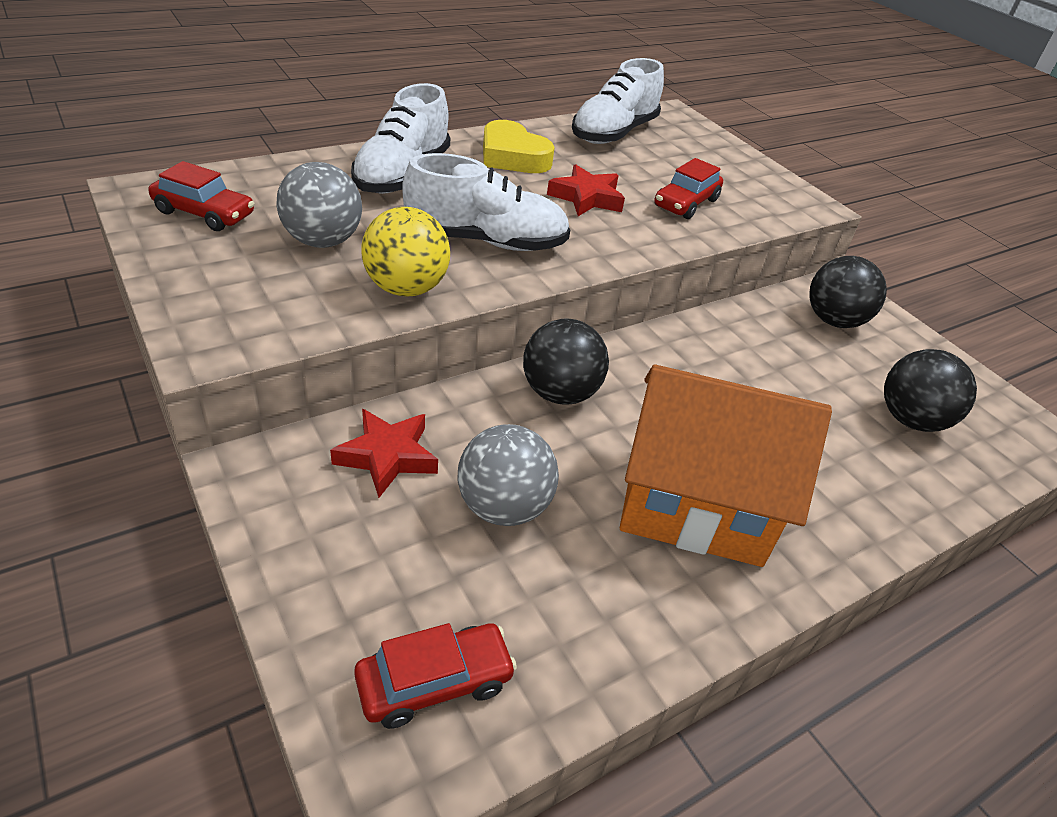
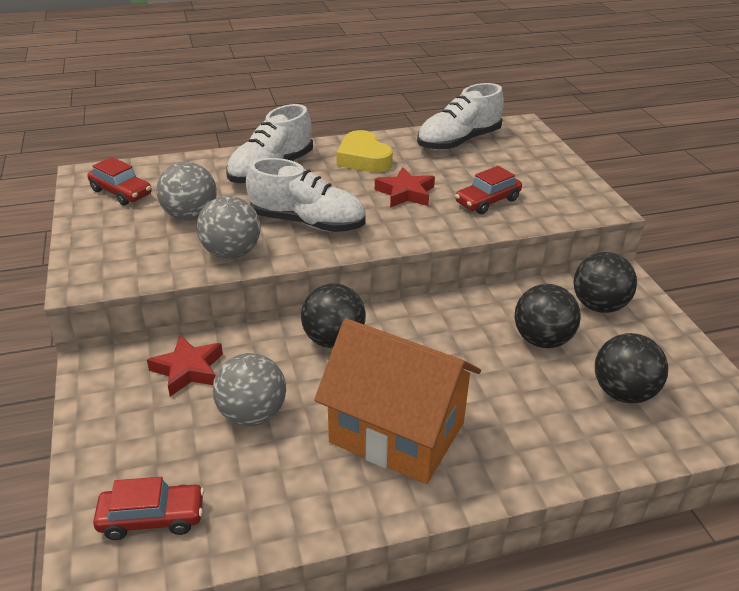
camera: 20 degrees right, 5 degrees down
(406, 288) = (231, 253): yellow ball -> grey ball
(796, 367) = (542, 340): none -> black ball

